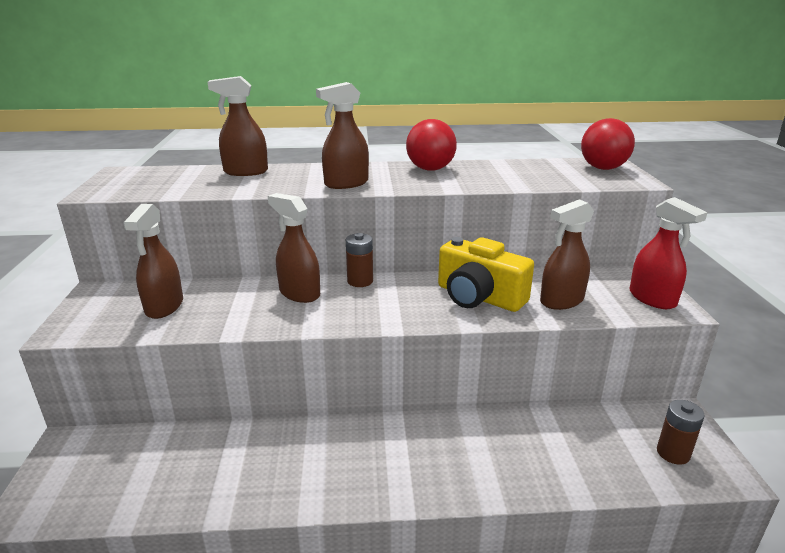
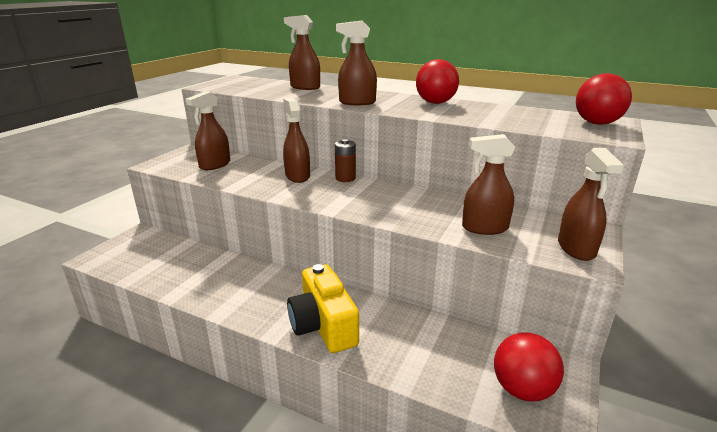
camera: 30 degrees right, 0 degrees up
(479, 297) = (418, 208): yellow camera -> yellow camera (323, 325)
(652, 299) = (576, 249): red spray bottle -> brown spray bottle
(673, 453) = (522, 389): brown battery -> red ball

